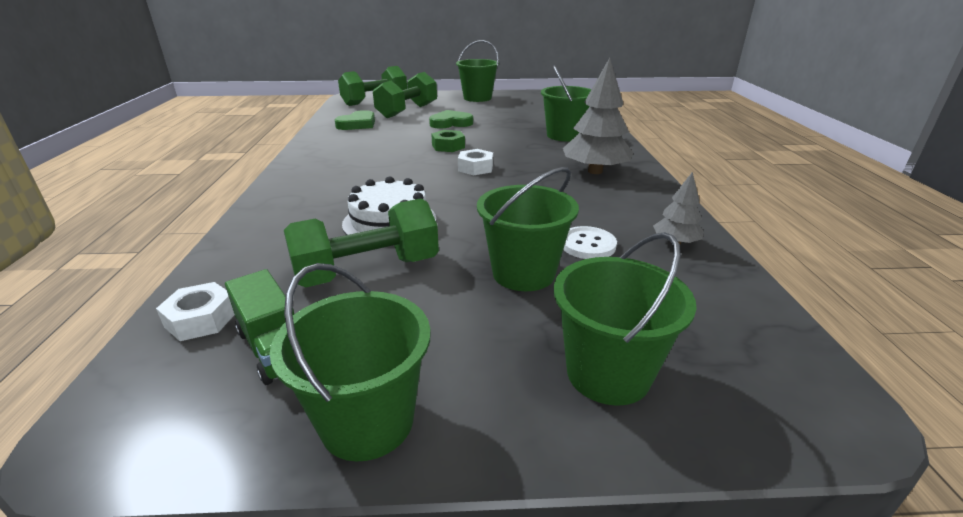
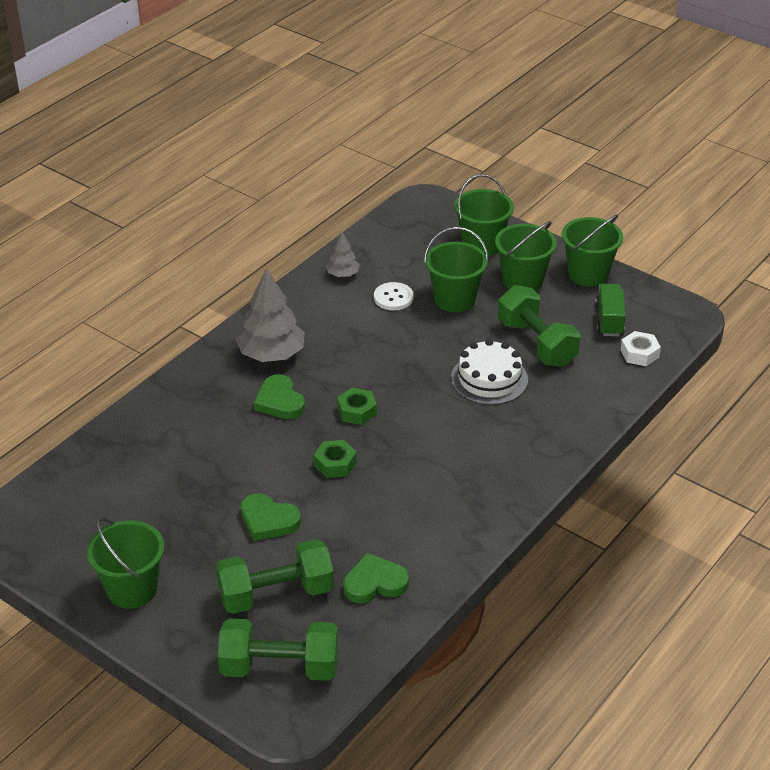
camera: 140 degrees left, 10 degrees up
(367, 271) = (536, 343): green dumbbell -> green dumbbell turned 45 degrees clockwise
(475, 168) = (357, 411): white nut -> green nut
(537, 155) = (279, 401): none -> green heart
(564, 135) = (198, 421): green bucket -> green bucket (522, 281)

